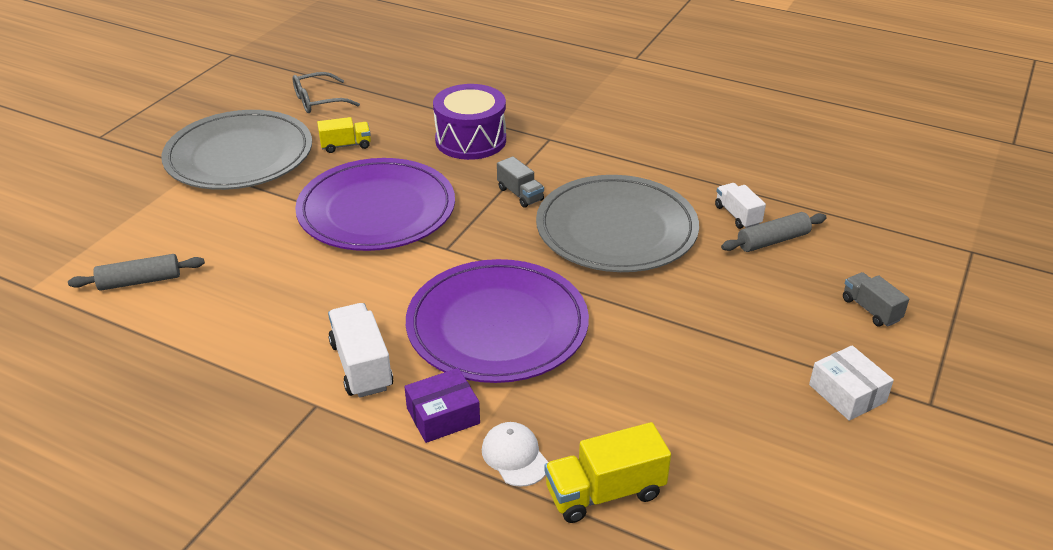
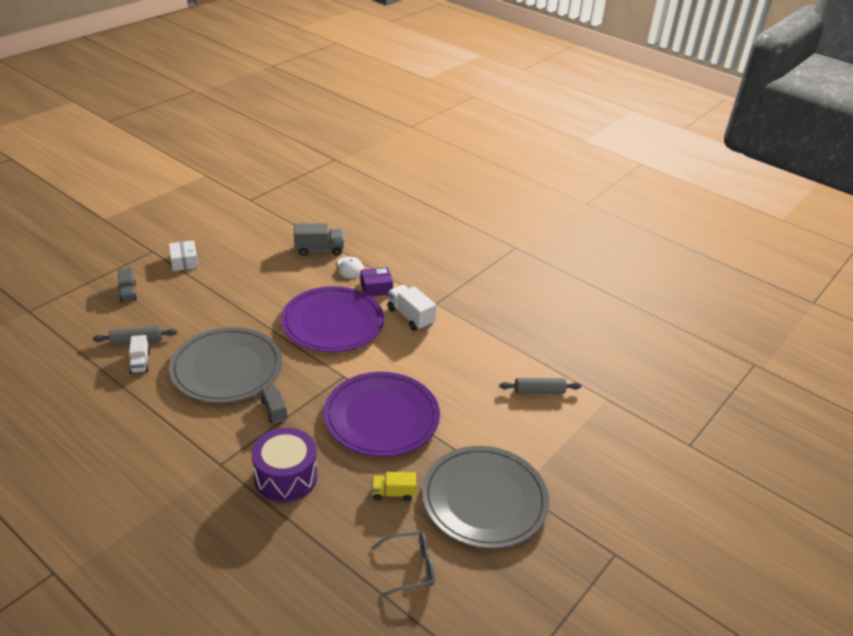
camera: 170 degrees left, 0 degrees up
(361, 366) = (410, 317): white truck -> white truck turned 150 degrees clockwise
(605, 492) = (319, 250): yellow truck -> grey truck

